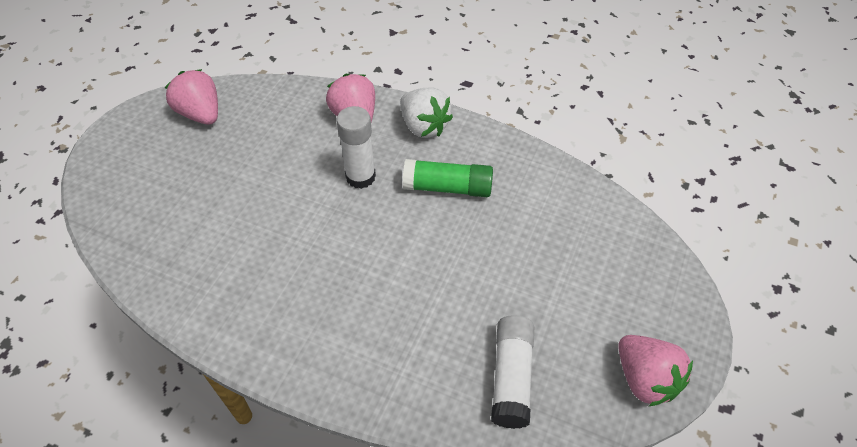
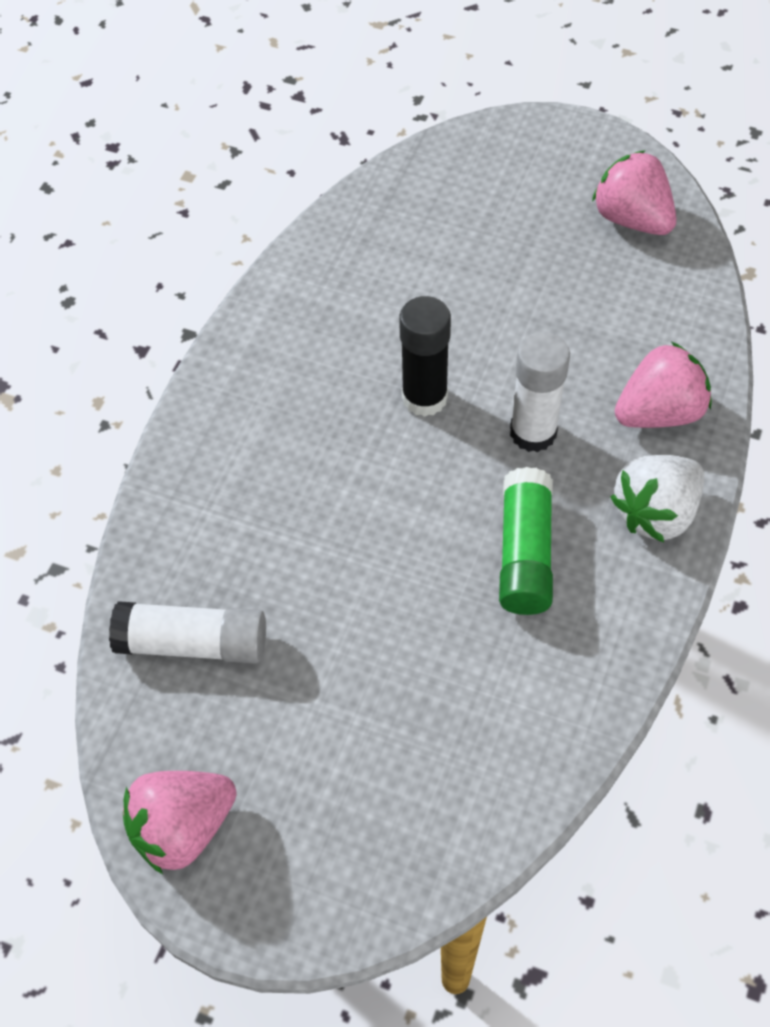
camera: 90 degrees right, 5 degrees up
(201, 114) = (632, 219): pink strawberry -> pink strawberry turned 90 degrees counterclockwise
(323, 232) = (424, 397): none -> black glue stick

